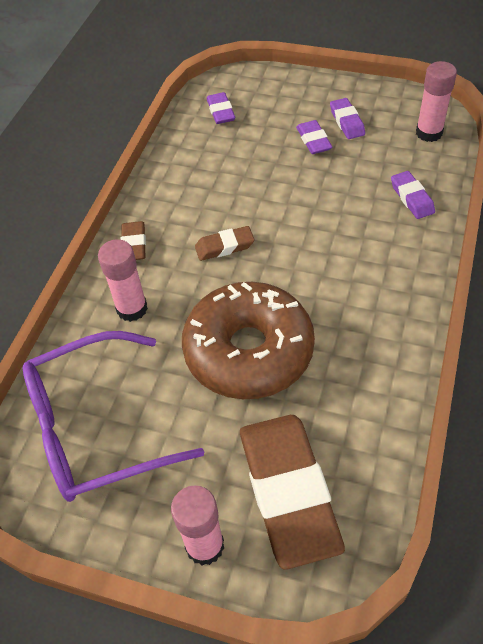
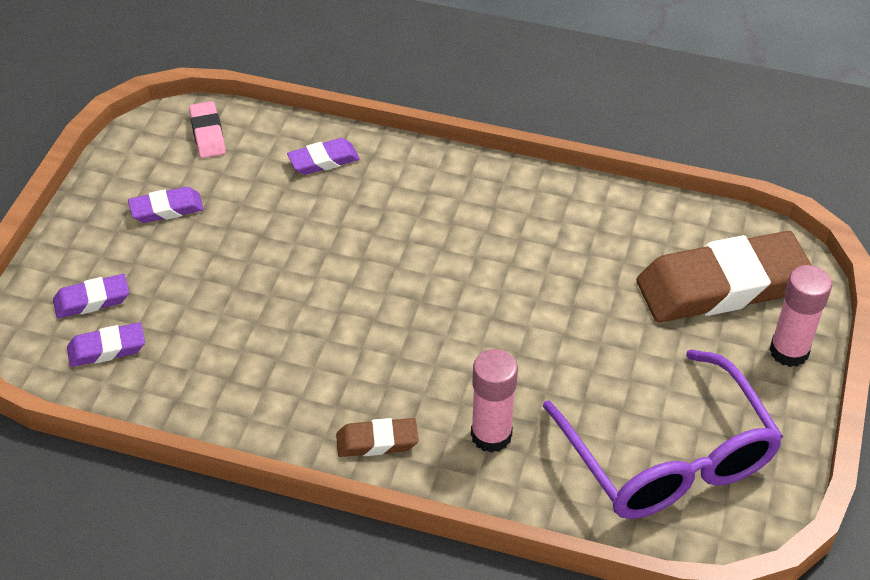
camera: 95 degrees left, 5 degrees down
(224, 246) = (389, 340): brown eraser -> none
(249, 351) = (554, 316): brown donut -> none
(313, 140) = (198, 245): purple eraser -> purple eraser (92, 300)
(429, 133) = (207, 134): pink glue stick -> pink eraser

